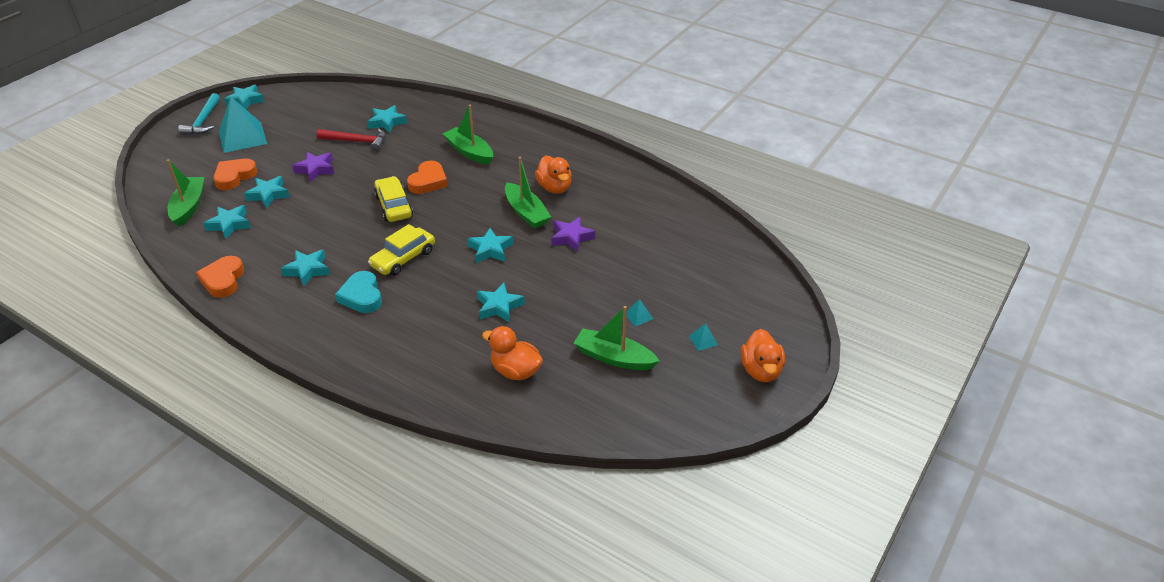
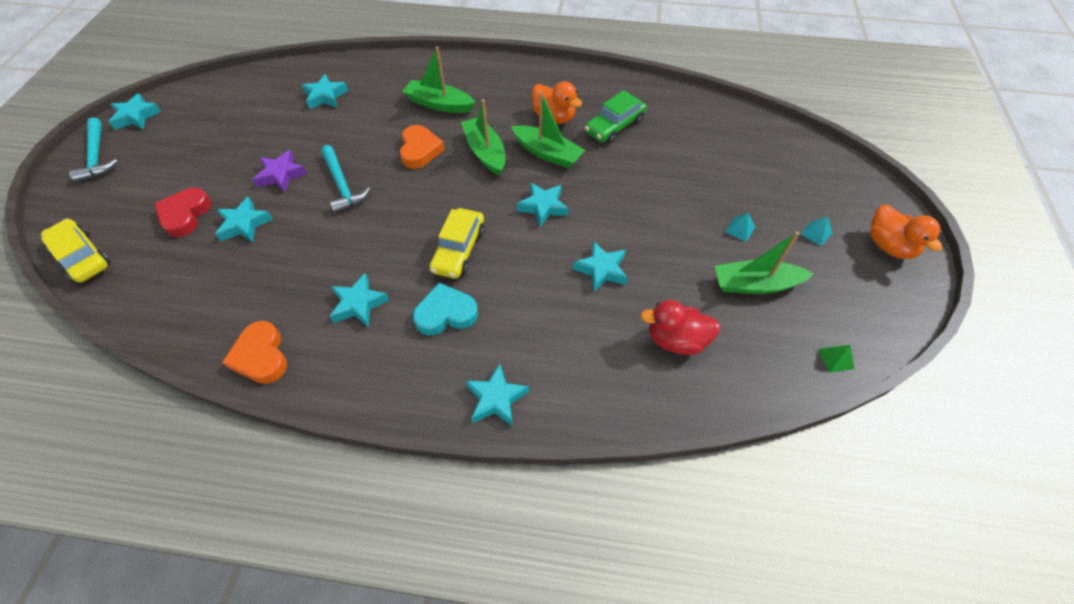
camera: 25 degrees left, 15 degrees up
(189, 206) = (149, 273): green boat -> green boat (485, 152)
(229, 224) = (220, 279): turquoise star -> turquoise star (496, 398)
(234, 177) = (185, 215): orange heart -> red heart
(242, 137) = (162, 162): turquoise pyramid -> none
(353, 189) = (342, 185): none -> turquoise hammer
(357, 141) = (307, 128): red hammer -> none
(362, 296) = (446, 313): turquoise heart -> turquoise heart turned 120 degrees clockwise
(394, 206) = (403, 191): yellow car -> yellow car (82, 257)
(515, 371) = (675, 340): orange duck -> red duck
(571, 237) = (612, 166): purple star -> none
(600, 209) = (614, 126): none -> green car
(632, 429) = (835, 359): none -> green pyramid

